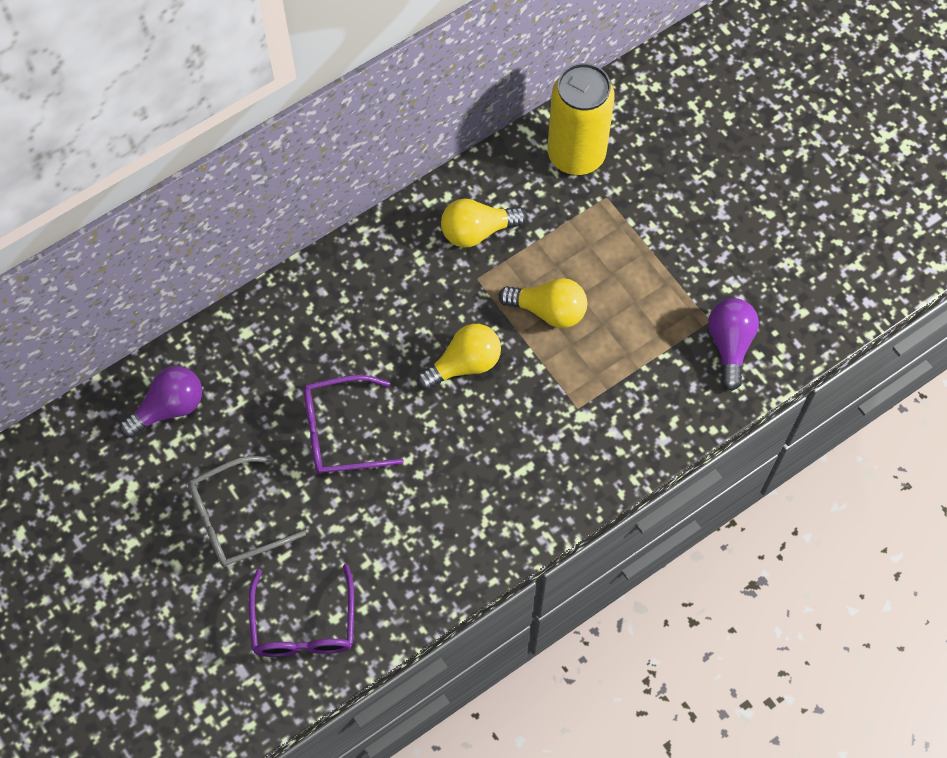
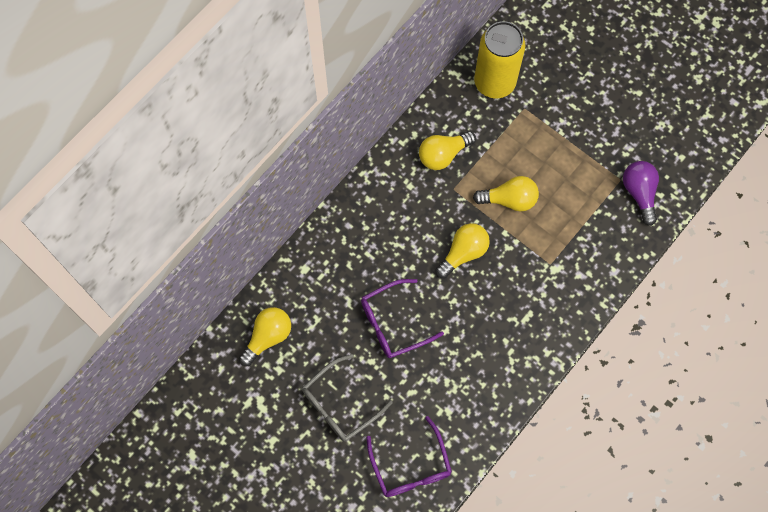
camera: 15 degrees left, 5 degrees up
(169, 408) = (268, 337): purple light bulb -> yellow light bulb

